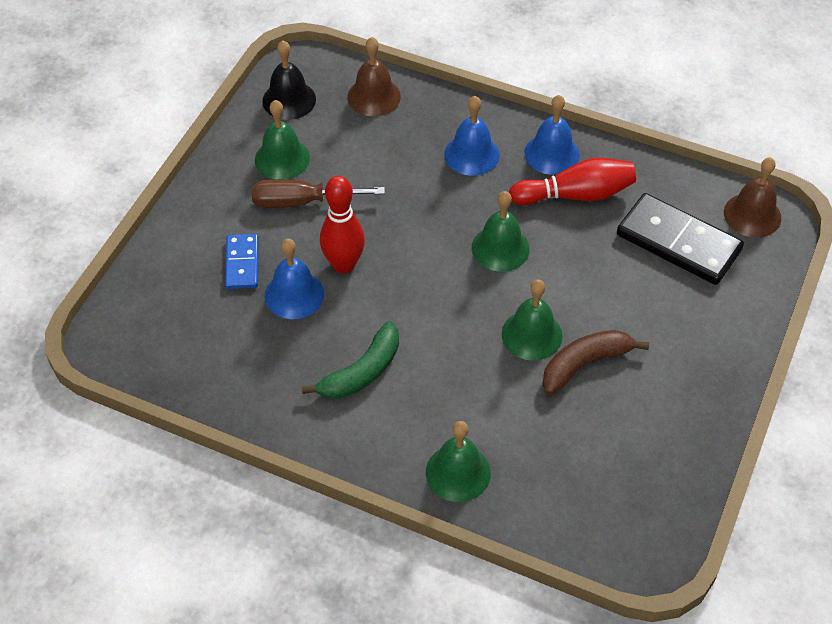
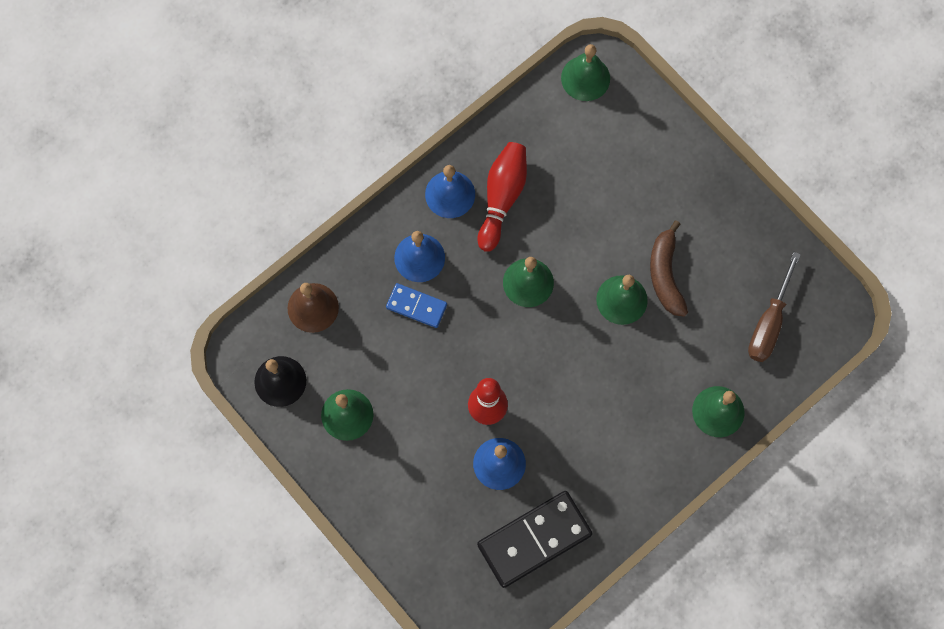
camera: 65 degrees left, 20 degrees up
(242, 263) = (447, 492): blue domino -> blue domino (416, 306)
(301, 202) = (404, 418): brown screwdriver -> brown screwdriver (769, 323)
(362, 372) = (598, 442): green banana -> none
(678, 243) = (586, 147): black domino -> black domino (534, 540)
(752, 215) = (585, 78): brown bell -> green bell

